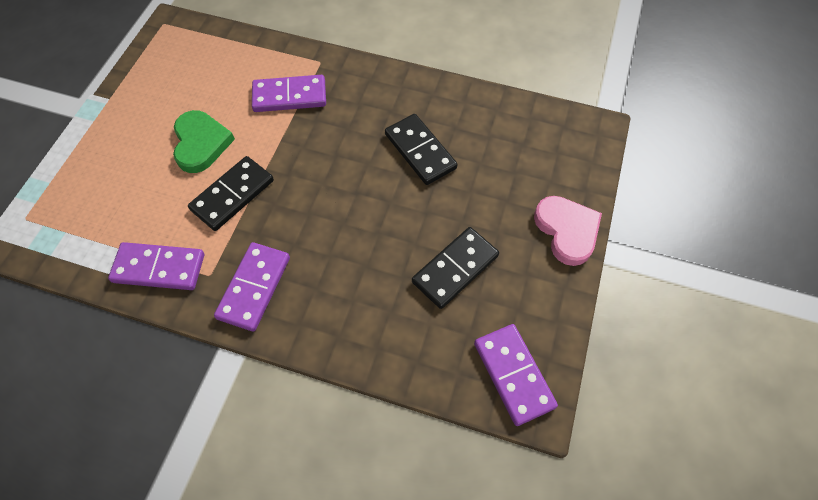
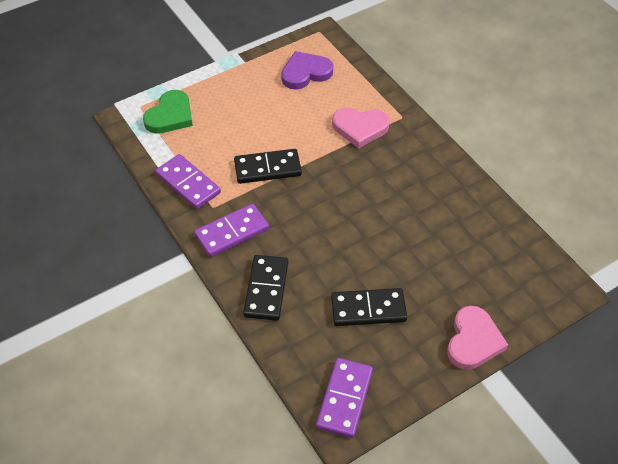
camera: 40 degrees right, 10 degrees down
(186, 73) = (305, 73): none -> purple heart
(201, 143) = (276, 124): green heart -> green heart (170, 115)
(289, 96) = (360, 128): purple domino -> pink heart
(420, 151) = (417, 219): black domino -> black domino (266, 289)

